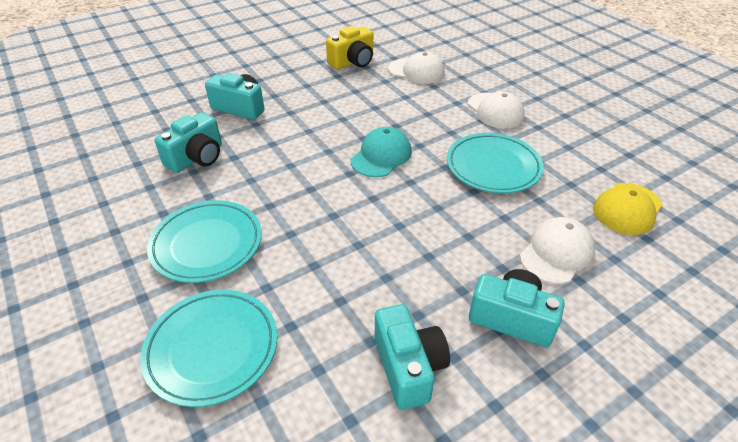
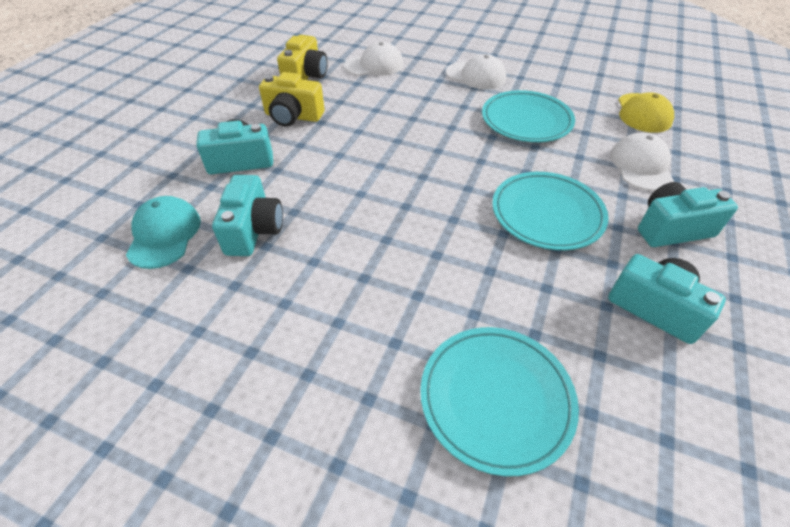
camera: 35 degrees left, 5 degrees up
(207, 244) = (370, 307): turquoise plate -> turquoise plate (547, 214)
(309, 89) = (293, 116): none -> yellow camera
(381, 156) = (431, 149): turquoise cap -> turquoise cap (164, 235)

